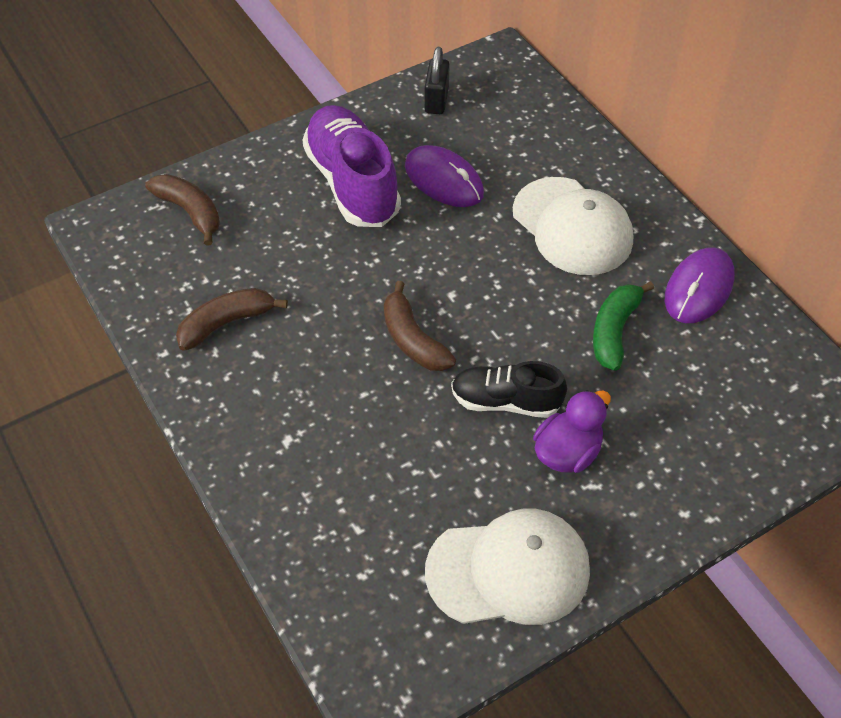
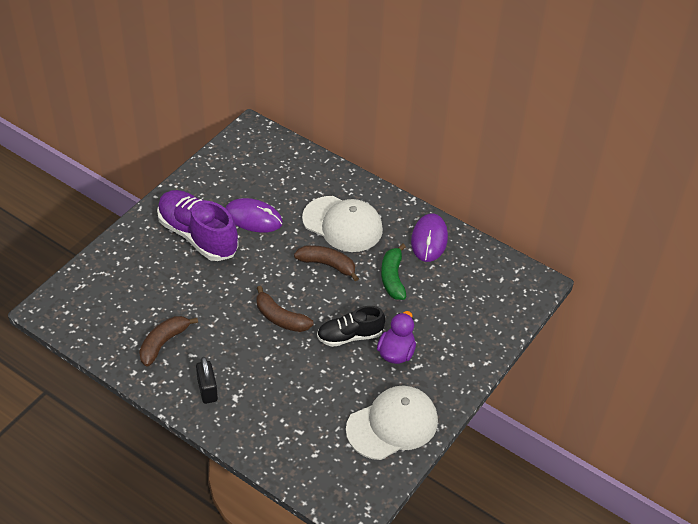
camera: 25 degrees left, 5 degrees down
(190, 212) = (104, 283): brown banana -> brown banana (327, 265)
(436, 100) = (225, 169): black padlock -> black padlock (207, 390)

